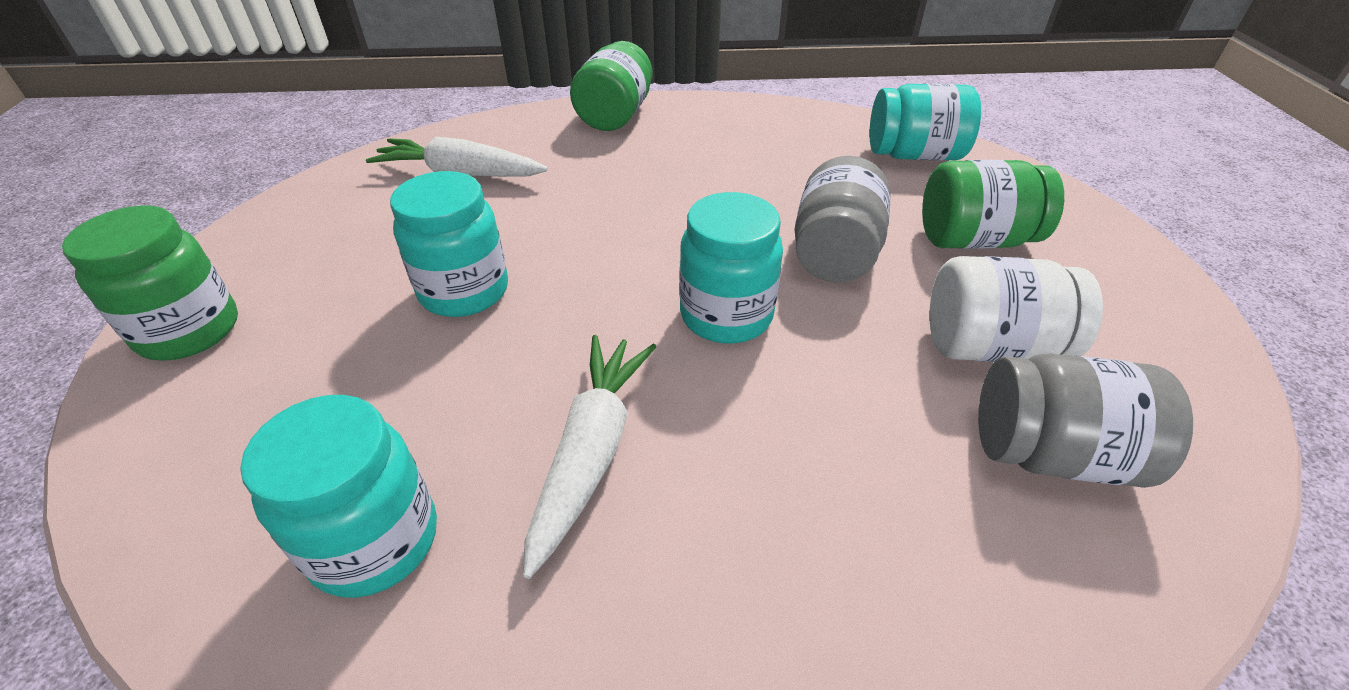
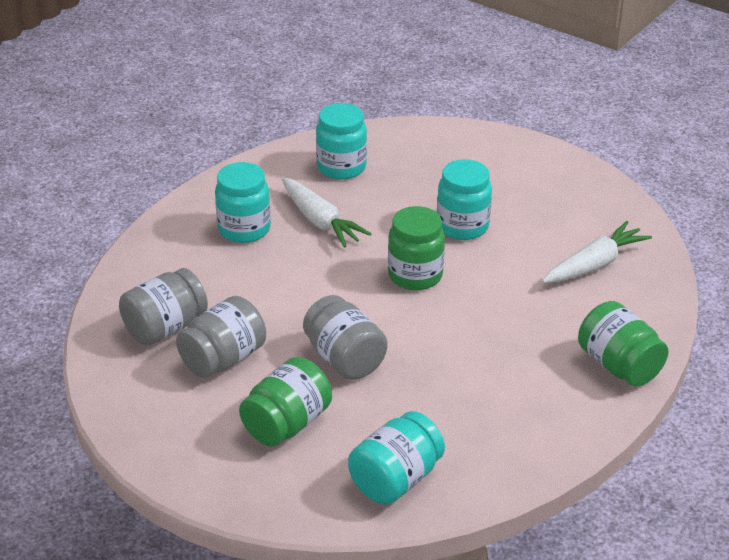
camera: 130 degrees right, 5 degrees down
(189, 331) = (517, 152): green jar -> green jar (415, 275)
(726, 316) = (347, 292): turquoise jar -> turquoise jar (244, 229)
(991, 347) = (223, 359): white jar -> grey jar

